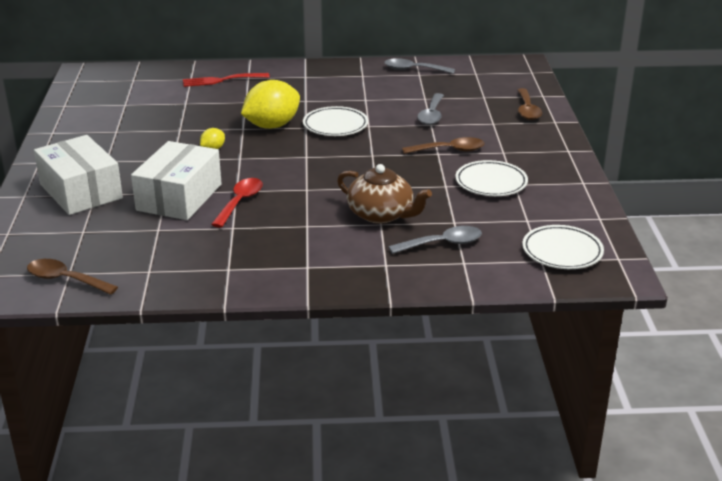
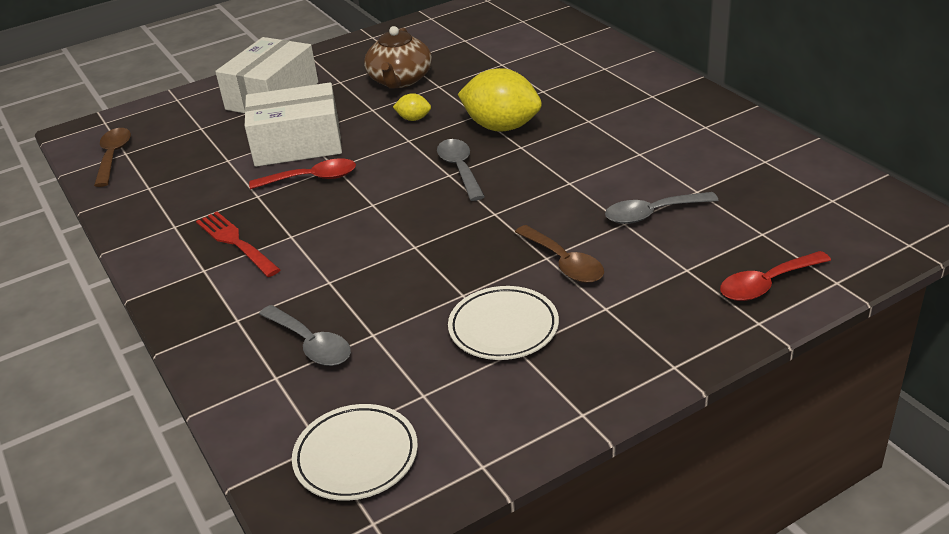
camera: 65 degrees right, 5 degrees up
(222, 80) = (579, 58): red fork -> red fork (236, 243)
(335, 125) = (545, 162): white plate -> none
(381, 214) = (351, 274): brown teapot -> brown teapot (400, 80)
(414, 70) = (773, 152): grey spoon -> grey spoon (460, 169)
(527, 110) = (767, 284): brown spoon -> red spoon

